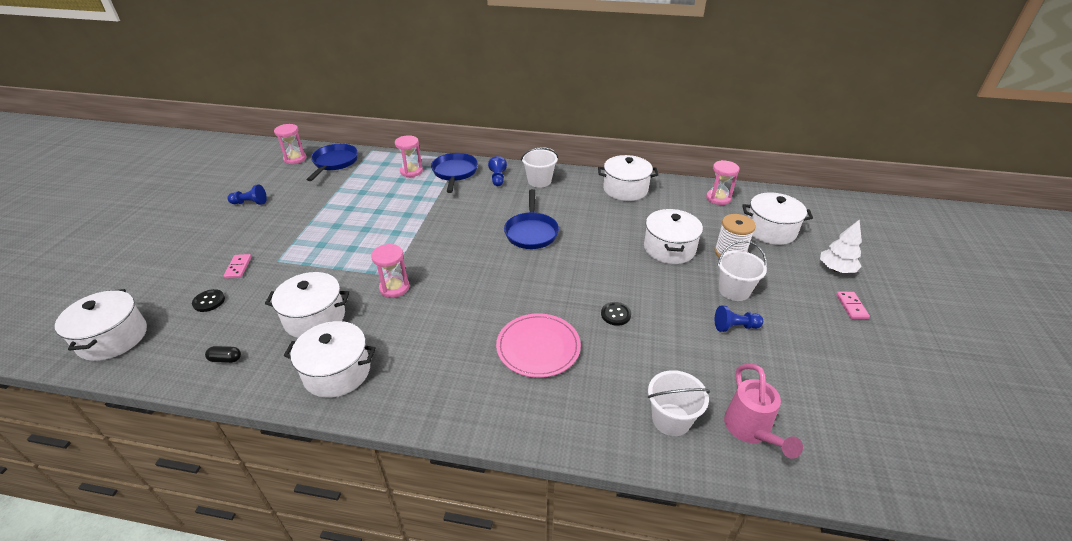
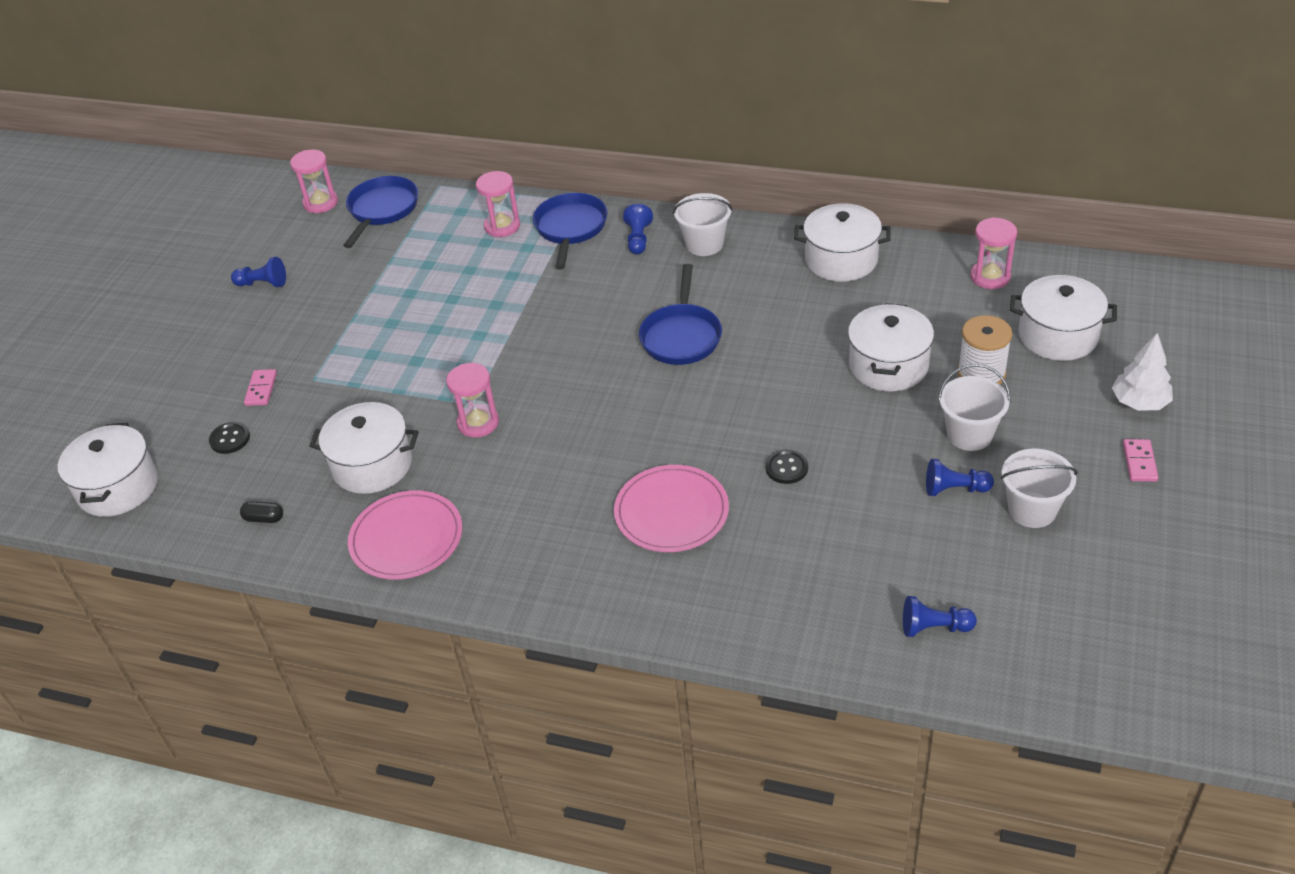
camera: 10 degrees right, 5 degrees up
(337, 372) = (406, 538): white pot -> pink plate
(671, 419) = (833, 610): white bucket -> white bucket (1032, 510)
(750, 431) = (934, 627): pink watering can -> blue pawn

